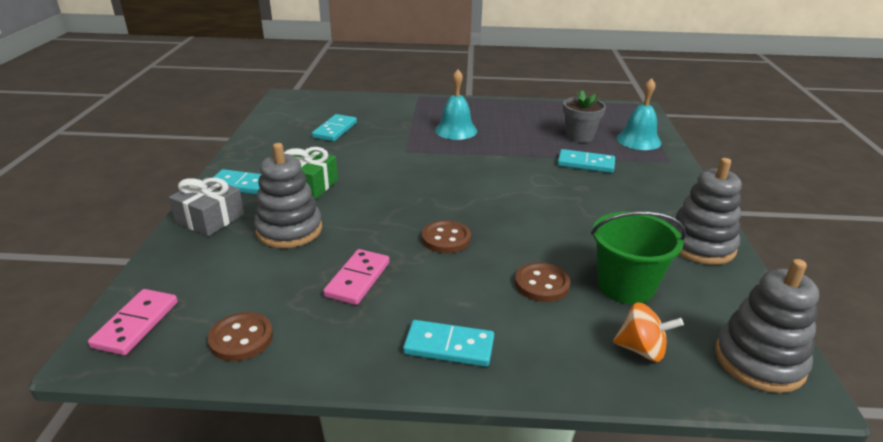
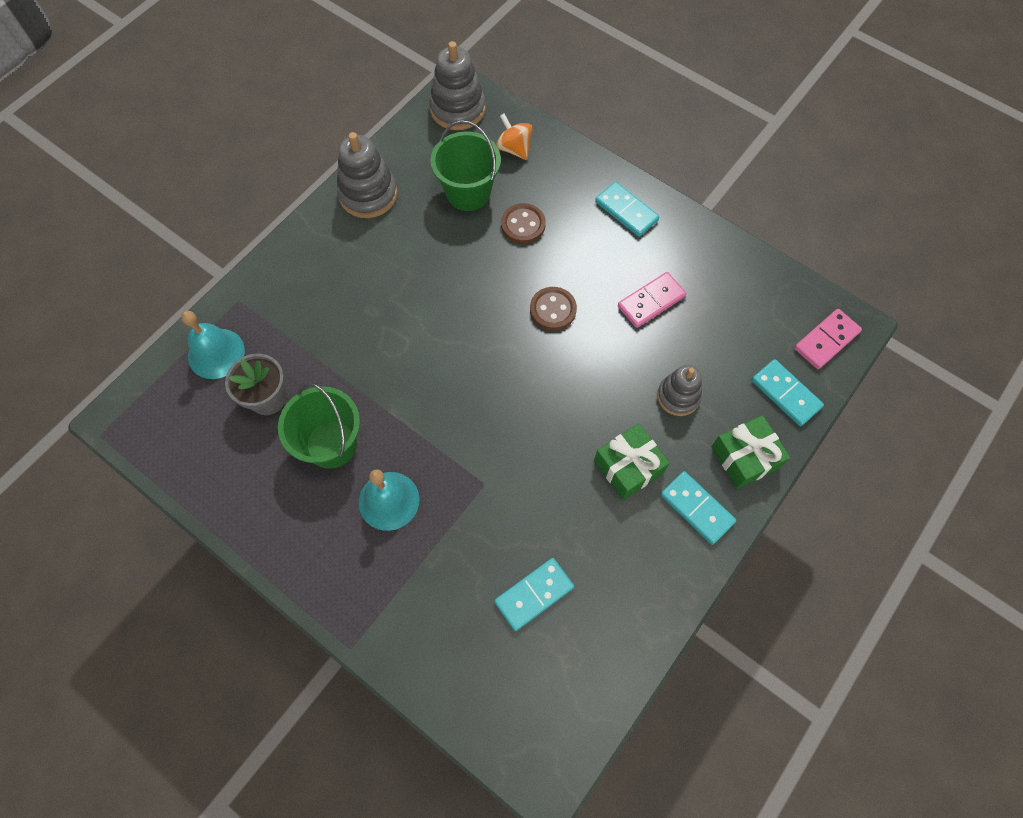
camera: 145 degrees left, 35 degrees up
(210, 218) = (745, 457): grey gift -> green gift
(241, 338) = (756, 287): brown button -> none
(289, 230) = (678, 396): grey stacking toy -> grey stacking toy, size x0.66
(516, 135) = (331, 444): none -> green bucket
(585, 164) = (323, 344): turquoise domino -> turquoise domino (786, 394)

